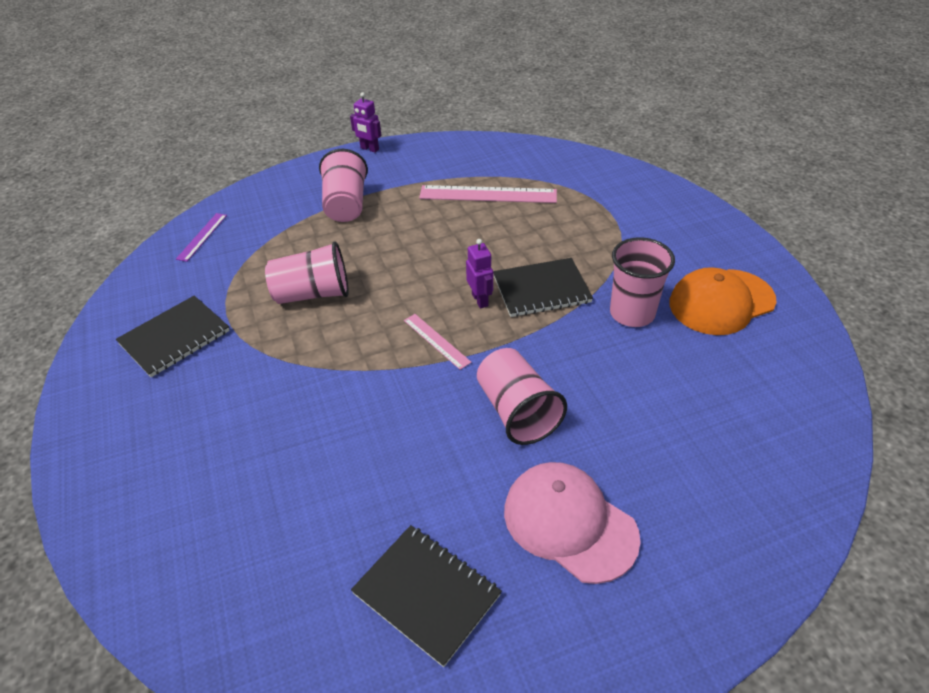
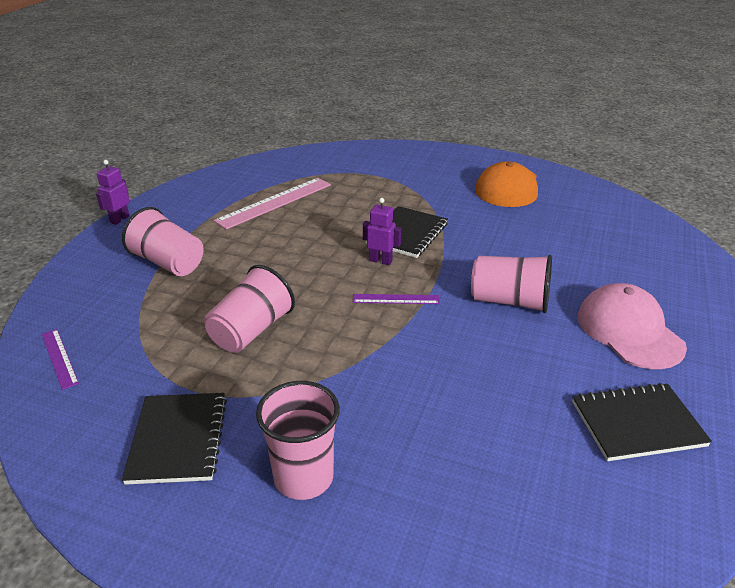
camera: 50 degrees left, 10 degrees down
(369, 149) = (119, 219): purple robot -> purple robot turned 135 degrees clockwise
(436, 341) = (396, 299): pink ruler -> purple ruler
(569, 523) = (629, 331): pink cap -> pink cap turned 75 degrees clockwise
(632, 313) = (476, 216): pink cup -> pink cup (303, 477)

